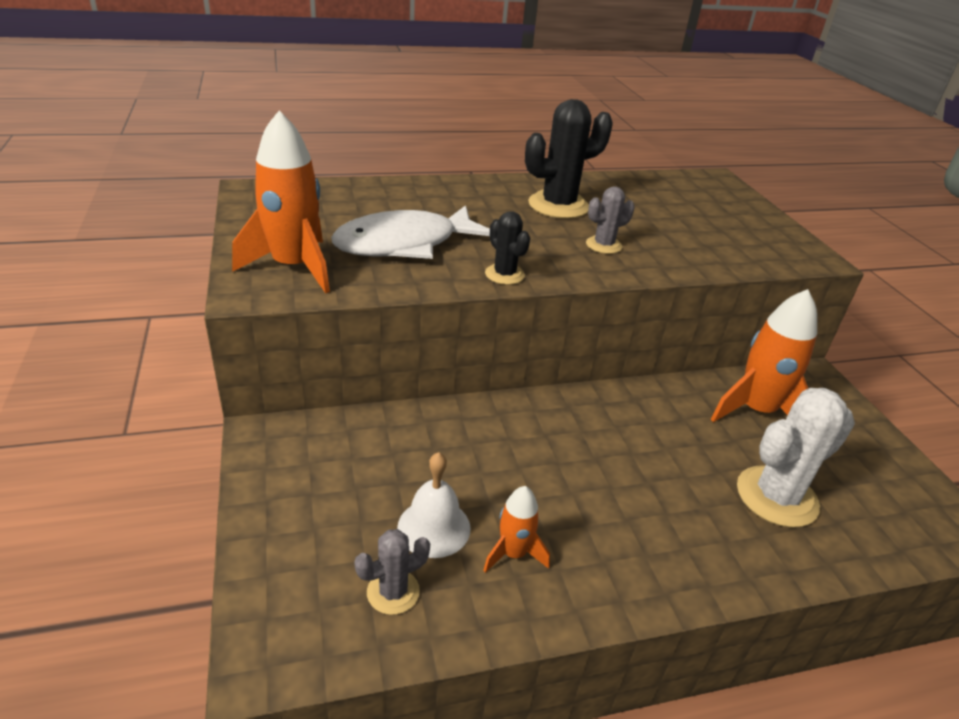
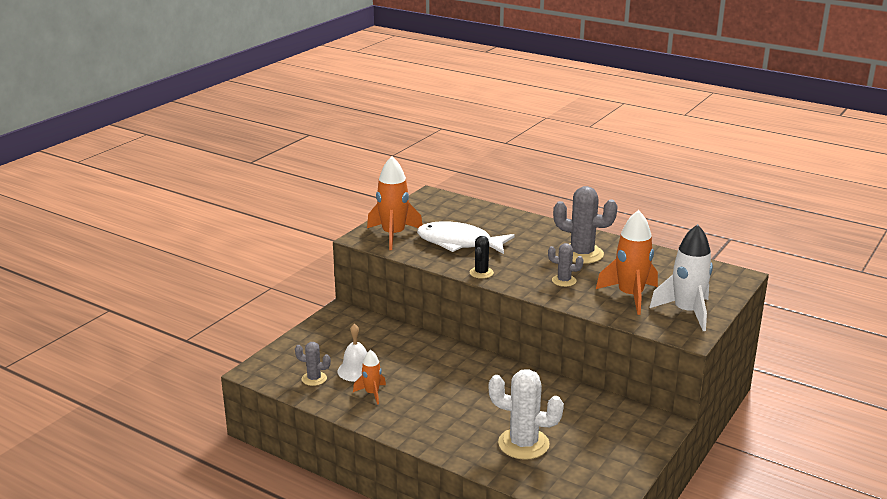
camera: 50 degrees right, 10 degrees down
(558, 205) = (582, 254): black cactus -> grey cactus
(756, 411) = (588, 415): orange rocket -> orange rocket (630, 296)
(760, 232) = (686, 312): none -> white rocket

